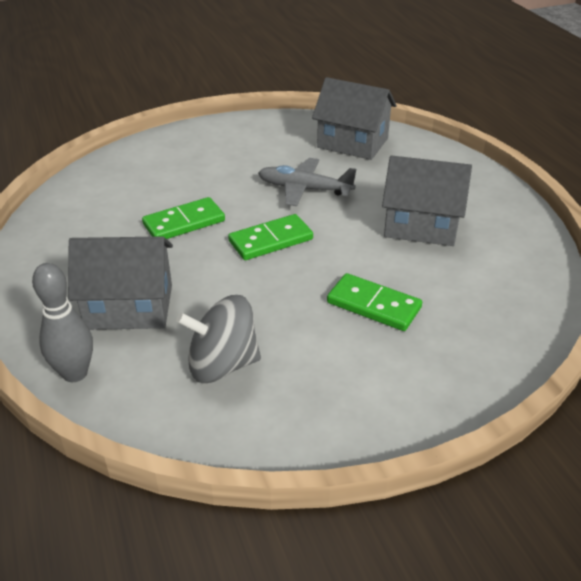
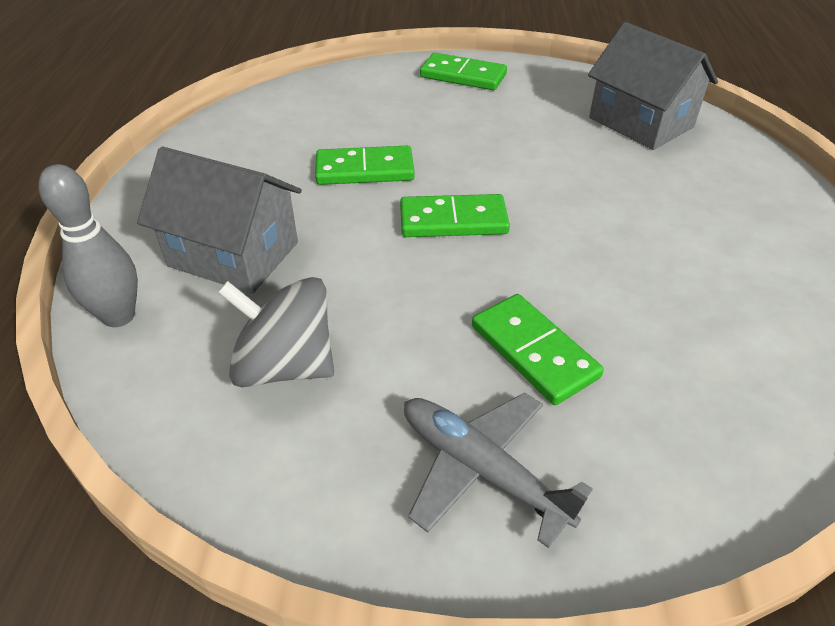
camera: 25 degrees right, 5 degrees up
(209, 137) = (463, 76): none -> green domino
(305, 189) = (539, 166): grey plane -> grey plane (482, 470)
(421, 225) = (672, 257): grey house -> none

